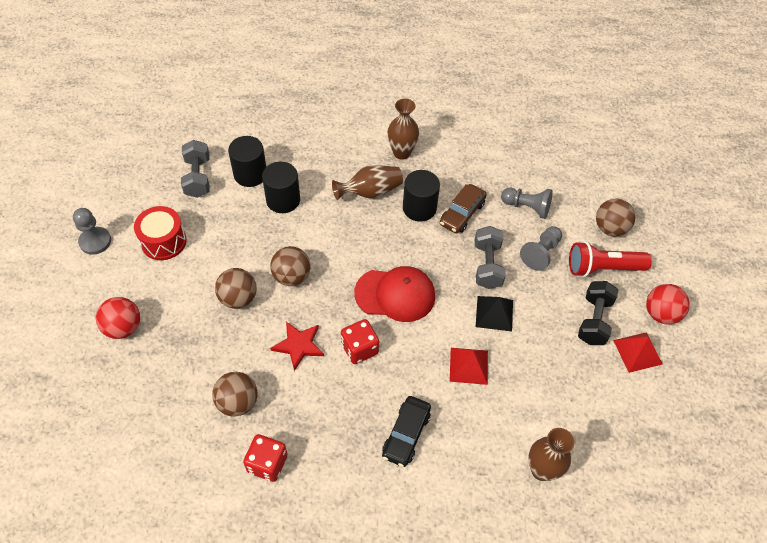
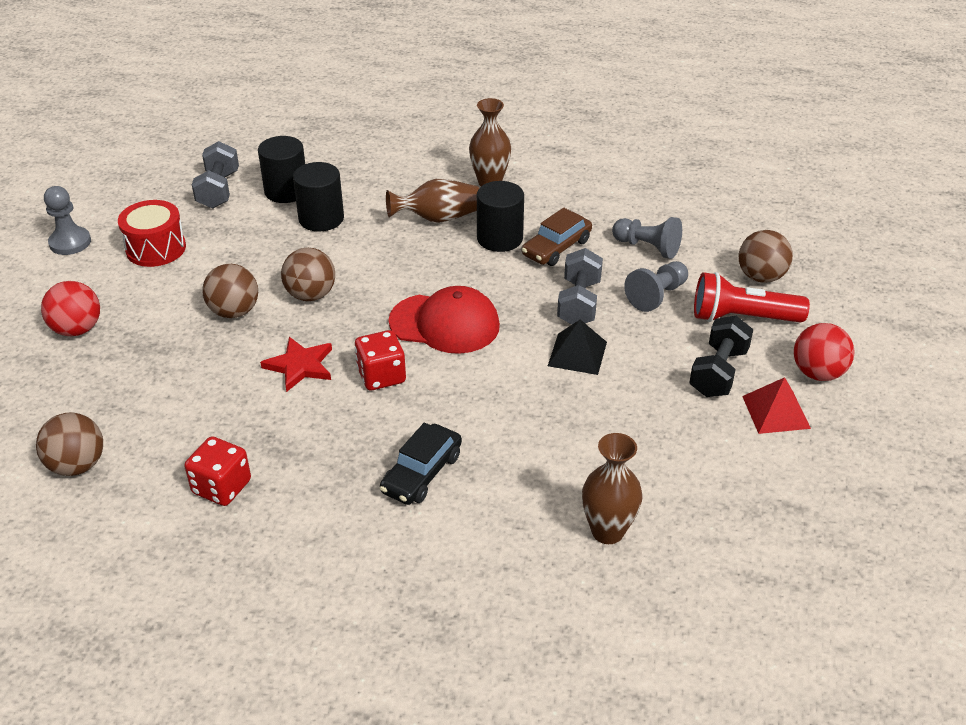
camera: 10 degrees right, 15 degrees down
(238, 402) = (201, 418): brown ball -> brown ball (77, 465)
(469, 365) = (528, 406): red pyramid -> none

